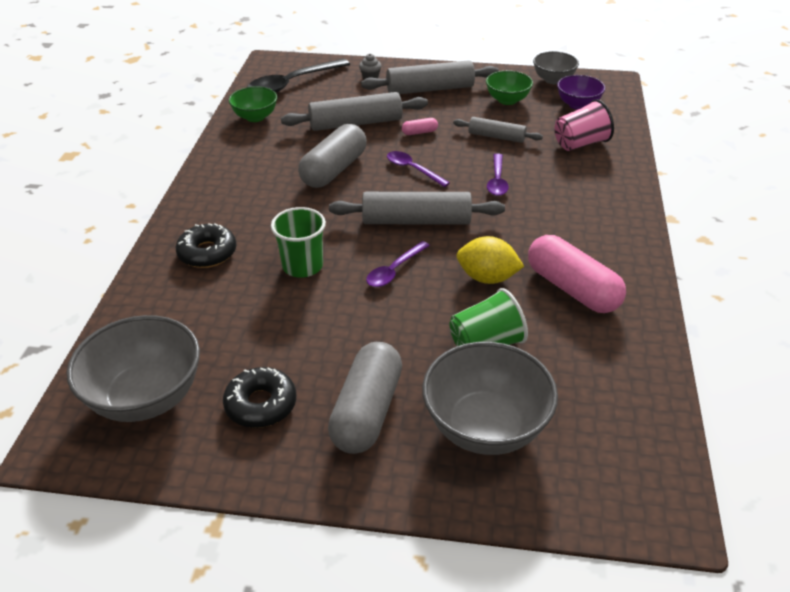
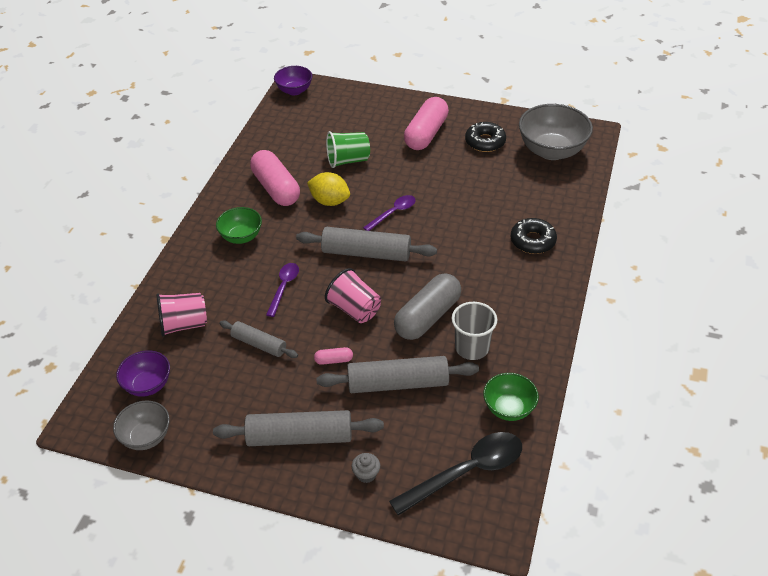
camera: 170 degrees left, 5 degrees up
(287, 151) = (472, 348): none -> grey cup
(302, 266) = (459, 223): green cup -> none
(367, 411) = (426, 134): grey capsule -> pink capsule
(412, 169) = (354, 309): purple spoon -> pink cup
(485, 427) = (364, 122): grey bowl -> none
(507, 100) = (219, 403): green bowl -> green bowl (241, 237)
(659, 496) = (294, 90): none -> purple bowl

